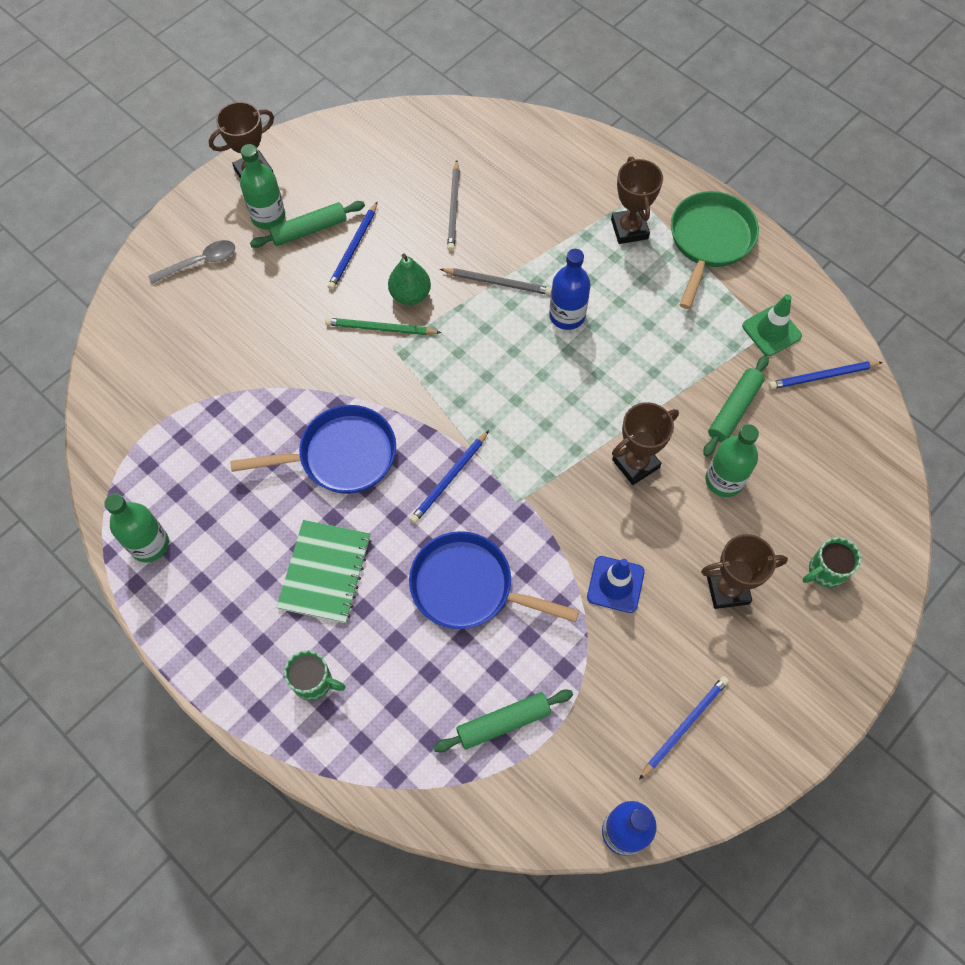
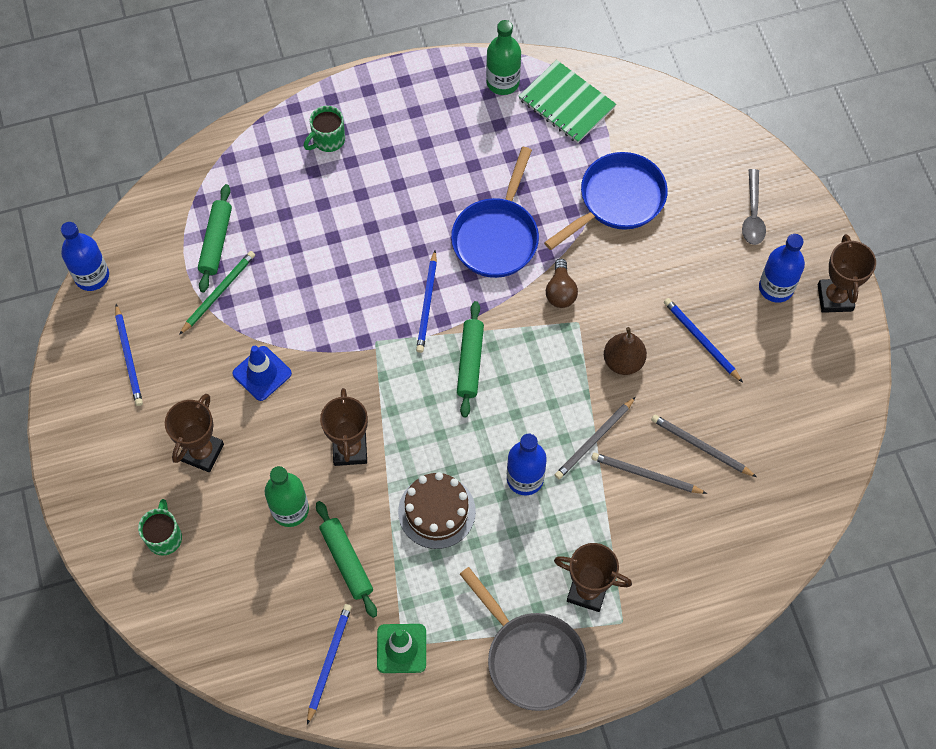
camera: 120 degrees right, 0 degrees up
(268, 217) = (776, 288): green bottle -> blue bottle
(309, 230) = (742, 314): green rolling pin -> green rolling pin (470, 362)
(325, 572) = (406, 183): green notebook -> green notebook (566, 103)
(369, 374) = (560, 291): none -> brown light bulb
(381, 329) = (601, 321): green pencil -> green pencil (218, 293)
(410, 295) = (623, 361): green pear -> brown pear
(449, 478) = (427, 303): blue pencil -> blue pencil turned 150 degrees counterclockwise
(468, 587) = (330, 271): blue pan -> blue pan (617, 200)
(504, 233) = (646, 475): none -> grey pencil
(642, 365) = (436, 511): none -> brown cake
(709, 241) = (531, 658): green pan -> grey pan

